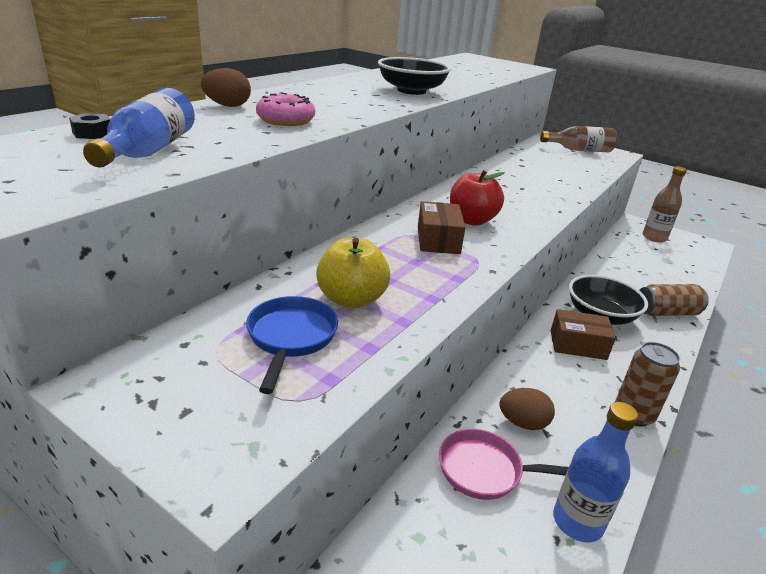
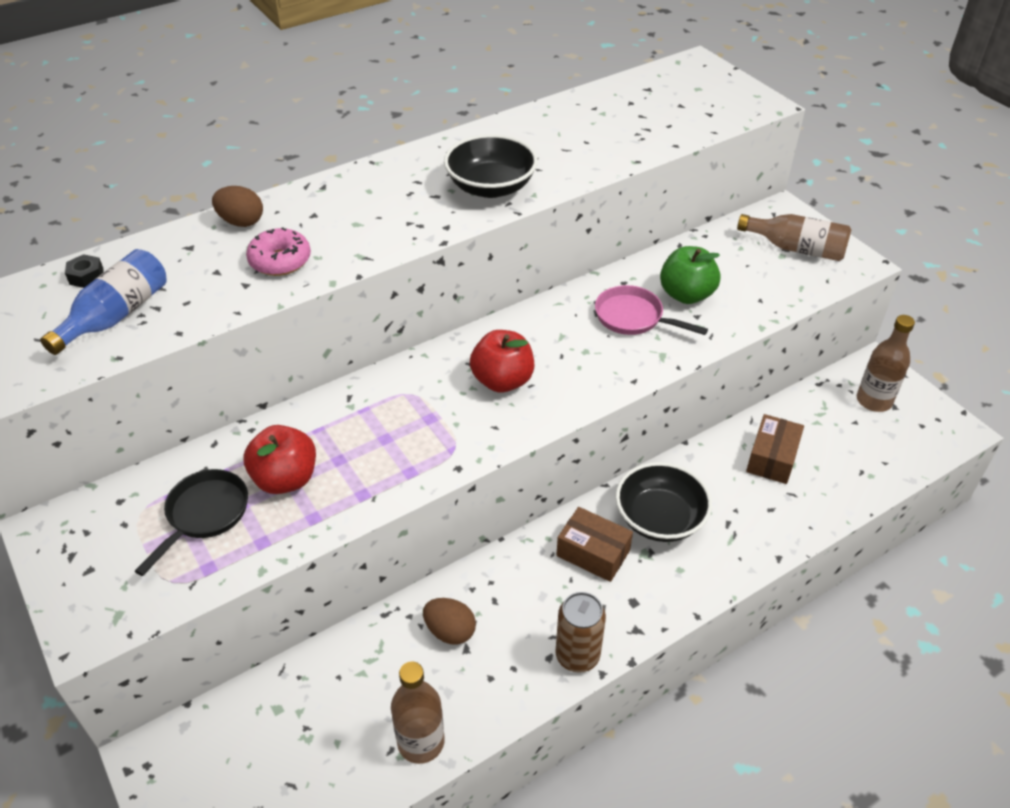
camera: 25 degrees right, 15 degrees up
(291, 338) = (204, 514): blue pan -> black pan
(351, 299) = (285, 479): yellow apple -> red apple
(438, 240) = (436, 408): brown box -> brown box (772, 458)
(485, 470) = (376, 668): pink pan -> pink pan (633, 317)
(542, 171) = (686, 295): none -> green apple
(577, 522) = (421, 742): blue bottle -> brown bottle
(666, 312) = (757, 534): brown can -> none

